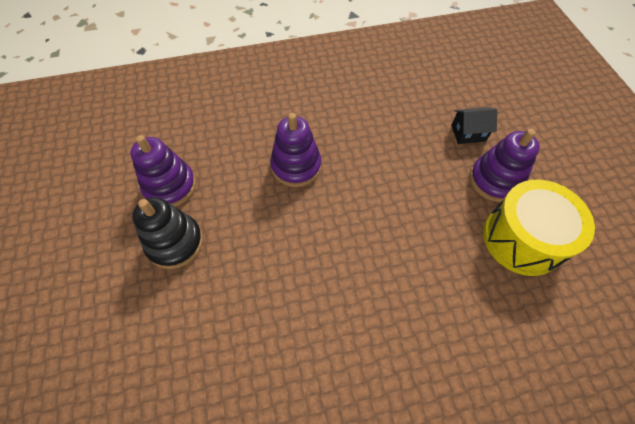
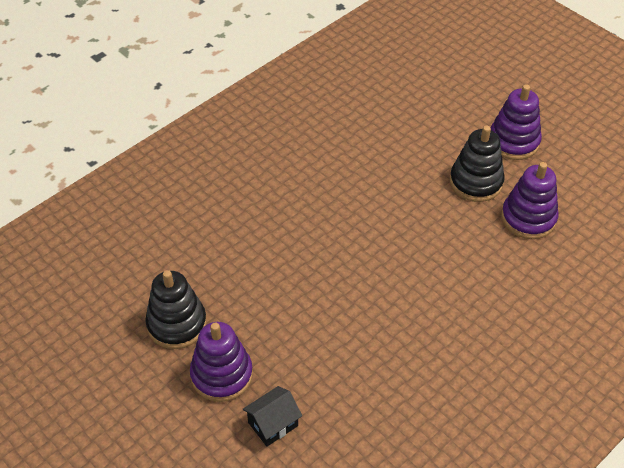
camera: 150 degrees right, 10 degrees down
(296, 166) = (433, 291): purple stacking toy -> purple stacking toy (513, 141)
(522, 239) = (177, 324): yellow drum -> black stacking toy

